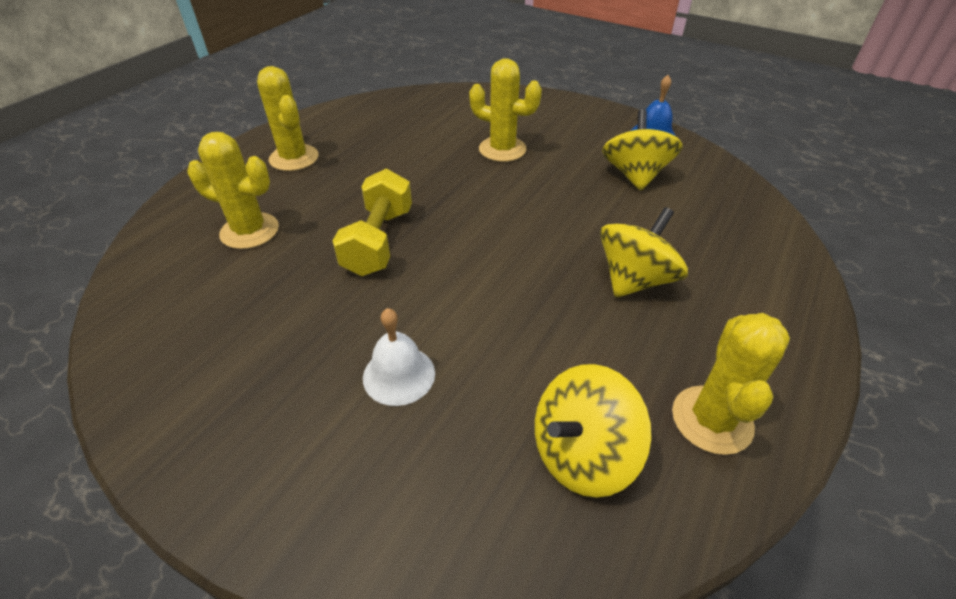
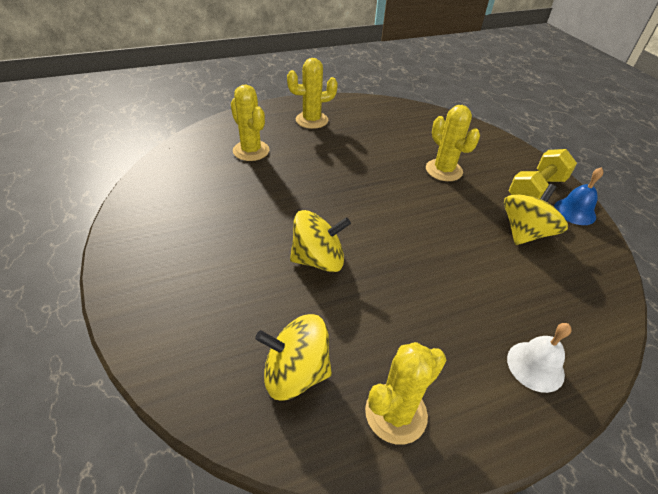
camera: 35 degrees right, 0 degrees up
(294, 158) = (312, 120): yellow cactus -> yellow cactus turned 75 degrees clockwise
(378, 241) = (309, 190): yellow dumbbell -> yellow dumbbell (536, 190)
(399, 375) = (246, 267): white bell -> white bell (535, 366)
(635, 280) = (443, 299): yellow spinning top -> yellow spinning top (318, 259)

